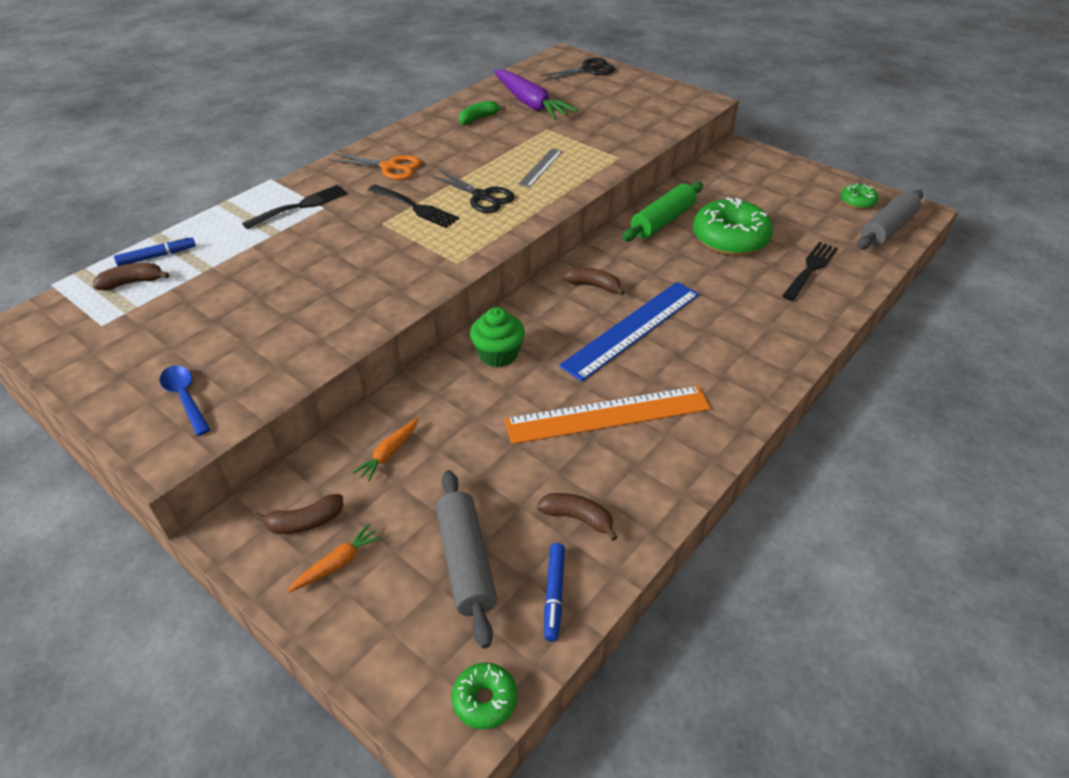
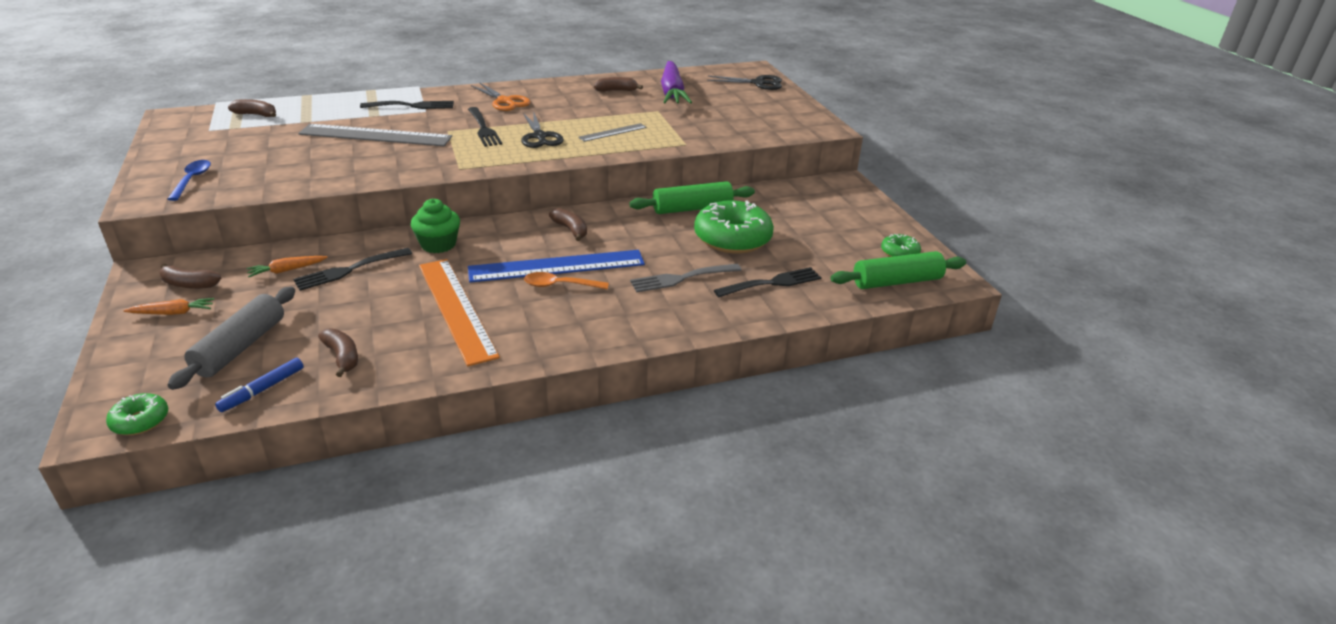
camera: 30 degrees right, 10 degrees down
(157, 256) = (289, 106): blue marker -> none
(314, 257) = (376, 135): none -> grey ruler
(452, 422) = (349, 270): none -> black fork
(478, 118) = (616, 90): green banana -> brown banana
(608, 414) = (456, 309): orange ruler -> orange ruler turned 45 degrees clockwise
(660, 347) = (560, 285): none -> orange spoon
(743, 295) = (682, 278): none -> grey fork
(887, 229) = (896, 281): grey rolling pin -> green rolling pin

